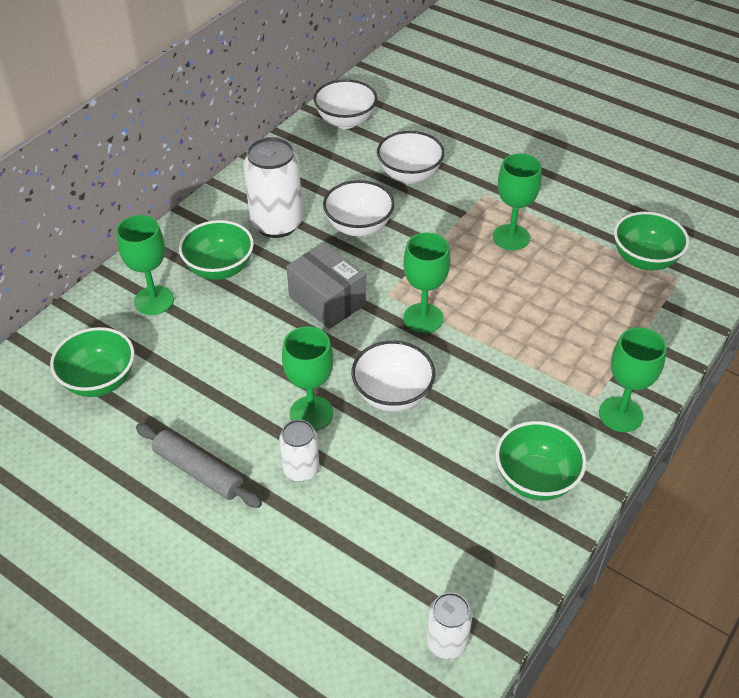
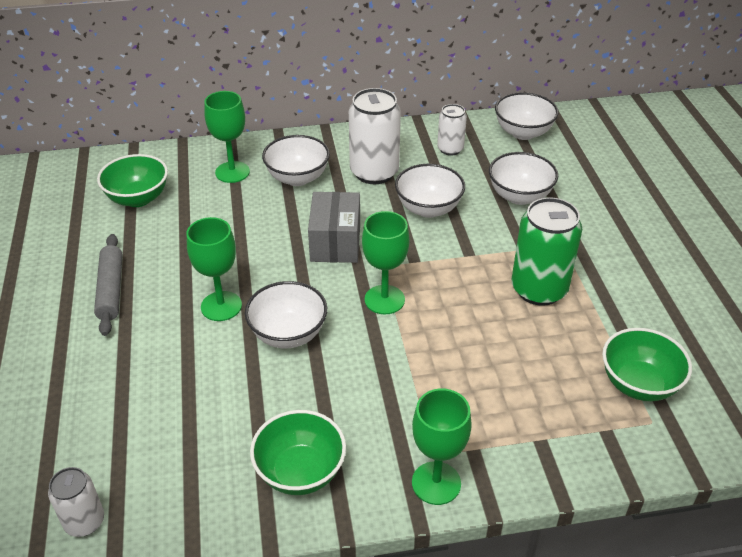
camera: 45 degrees right, 5 degrees down
(219, 268) = (297, 178): green bowl -> white bowl
(301, 469) = (165, 335): white can -> white can (450, 149)
(511, 237) = (539, 289): green goblet -> green can

